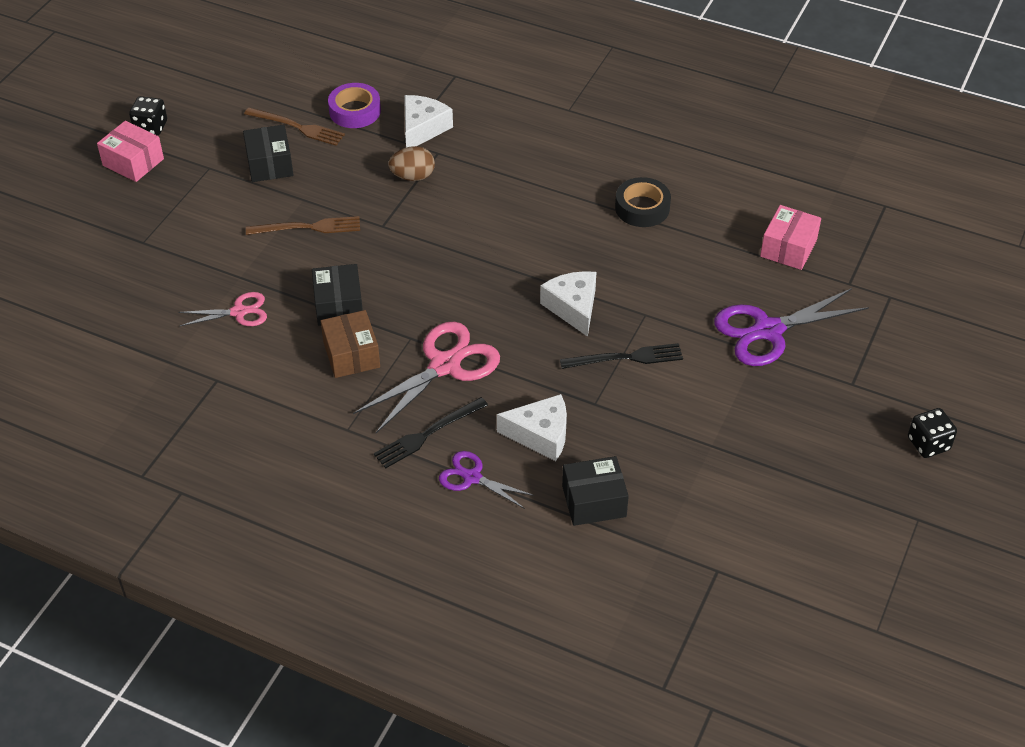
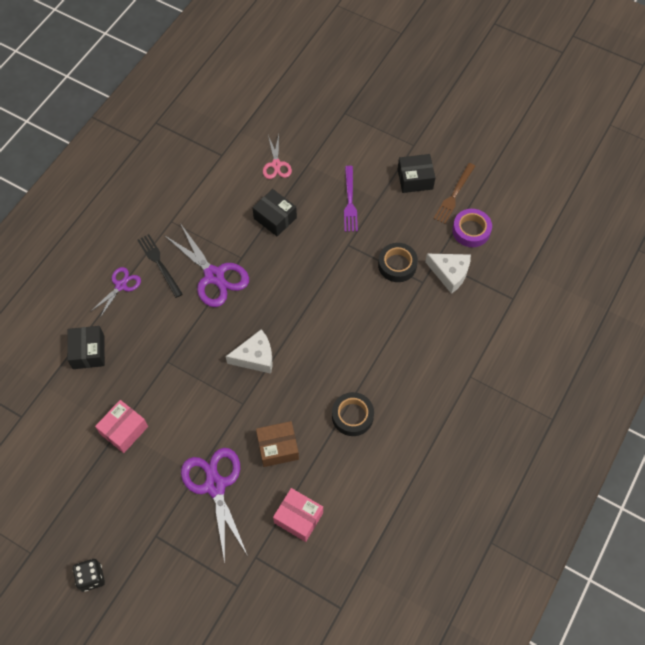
camera: 95 degrees right, 15 degrees up
(133, 162) = (421, 104): pink box -> pink box (124, 430)
(151, 127) = (456, 111): black dice -> none
(308, 227) = (350, 201): brown fork -> purple fork
(339, 305) = (275, 218): black box -> black box turned 45 degrees clockwise
(351, 355) = (231, 224): brown box -> brown box (278, 447)
(413, 176) = (397, 265): brown egg -> black tape
(445, 365) = (214, 276): pink scissors -> purple scissors
(541, 434) = (147, 327): white cheese -> none
(626, 358) = (203, 386): black fork -> none

